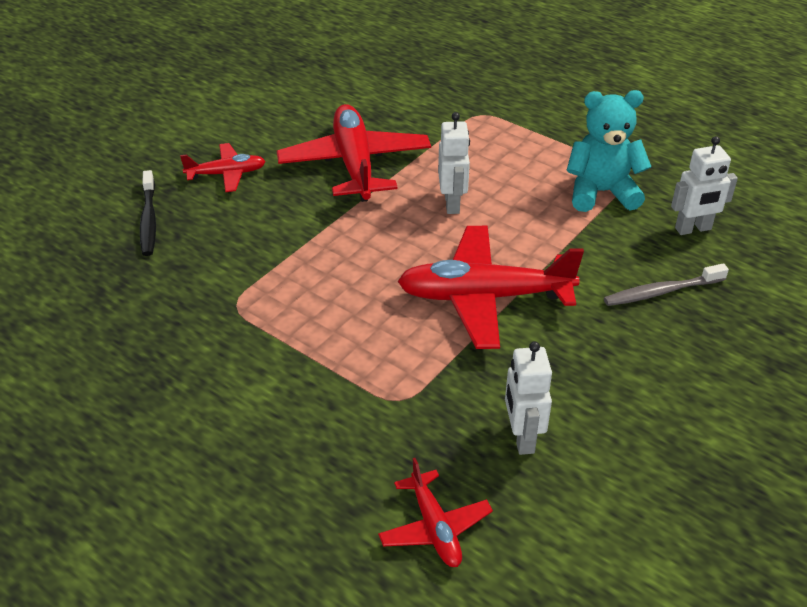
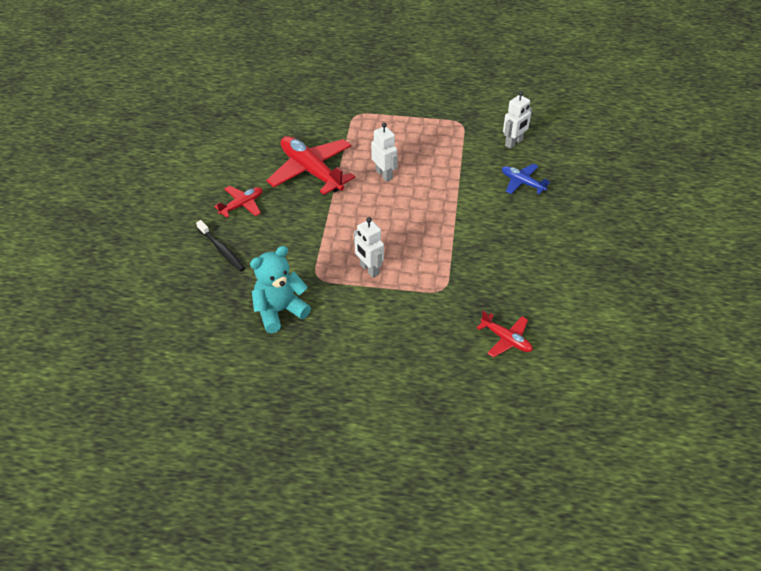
camera: 30 degrees left, 5 degrees up
(484, 297) = (441, 220): red plane -> none
(522, 437) = (512, 282): white robot -> white robot (369, 269)
(601, 192) = (455, 139): turquoise teddy bear -> turquoise teddy bear (279, 311)
(661, 292) = (522, 183): grey toothbrush -> blue plane

